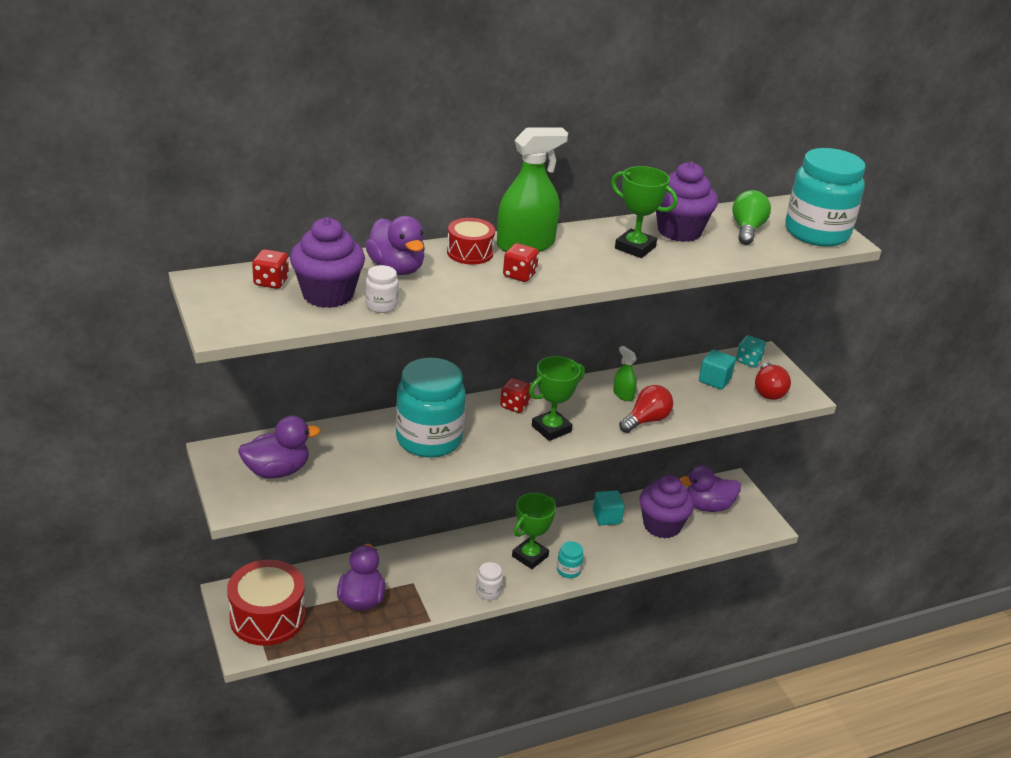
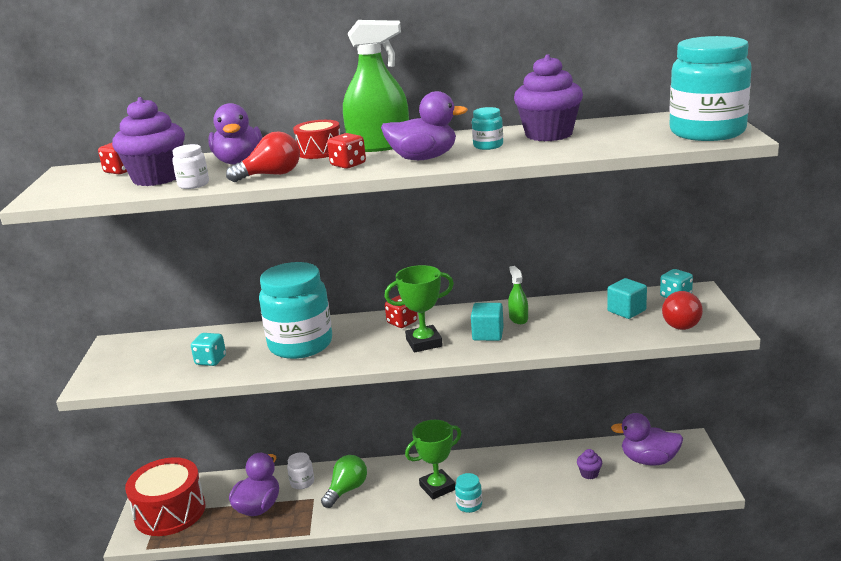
camera: 25 degrees right, 10 degrees down
(277, 471) = (149, 360): purple duck -> purple duck (423, 158)
(347, 466) = (211, 360): none -> turquoise dice
(488, 592) = (379, 515): white jar -> white jar (302, 482)
(606, 517) = (534, 460): turquoise cube -> turquoise cube (488, 334)
(635, 248) = (488, 146): green trophy -> turquoise jar
(646, 420) = (528, 341): red light bulb -> red light bulb (271, 175)
(662, 525) = (589, 474): purple cupcake -> purple cupcake, size x0.44
(747, 230) = (626, 132): green light bulb -> green light bulb (347, 490)

